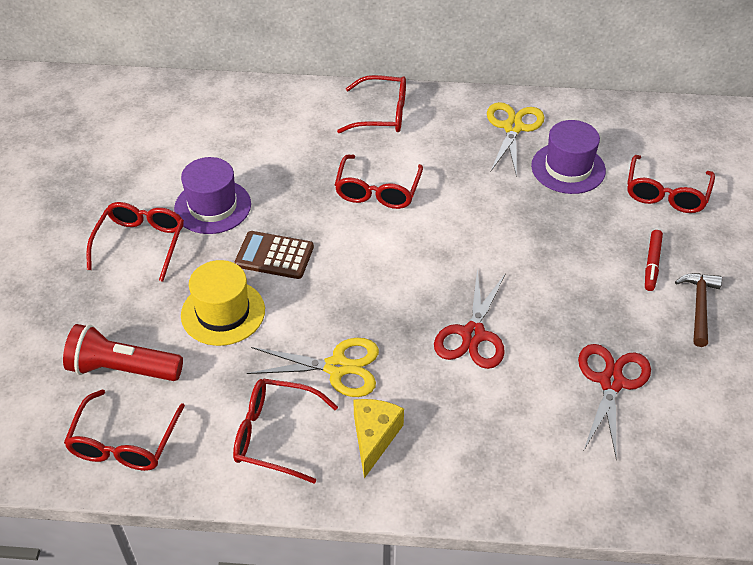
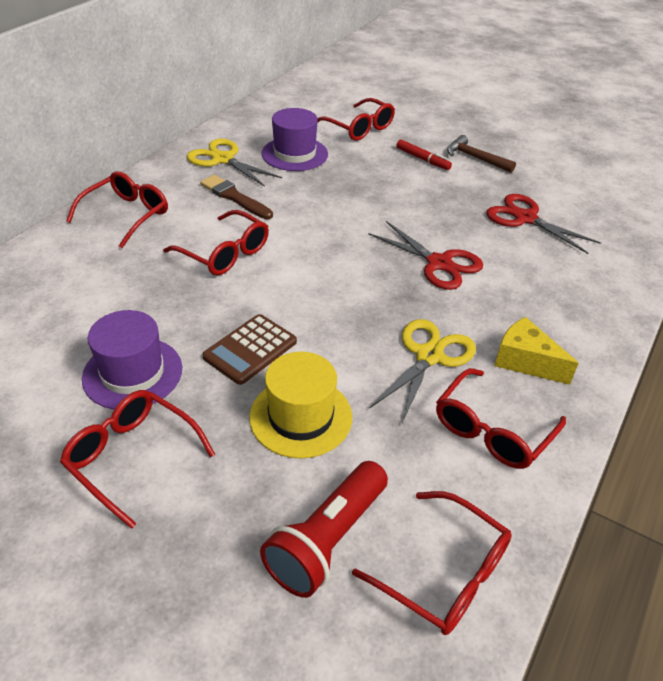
camera: 65 degrees left, 5 degrees down
(460, 161) = (234, 197): none -> brown brush

